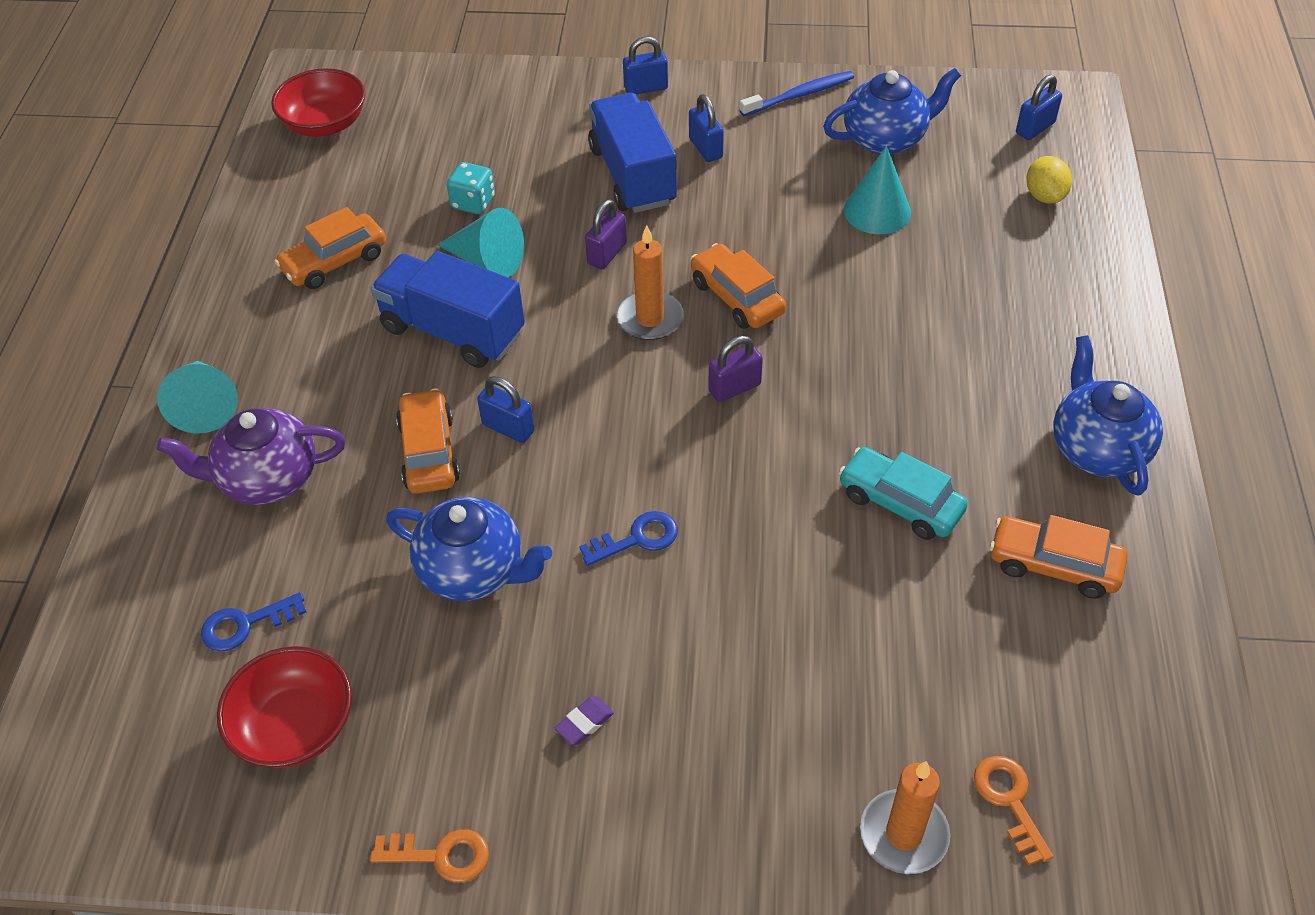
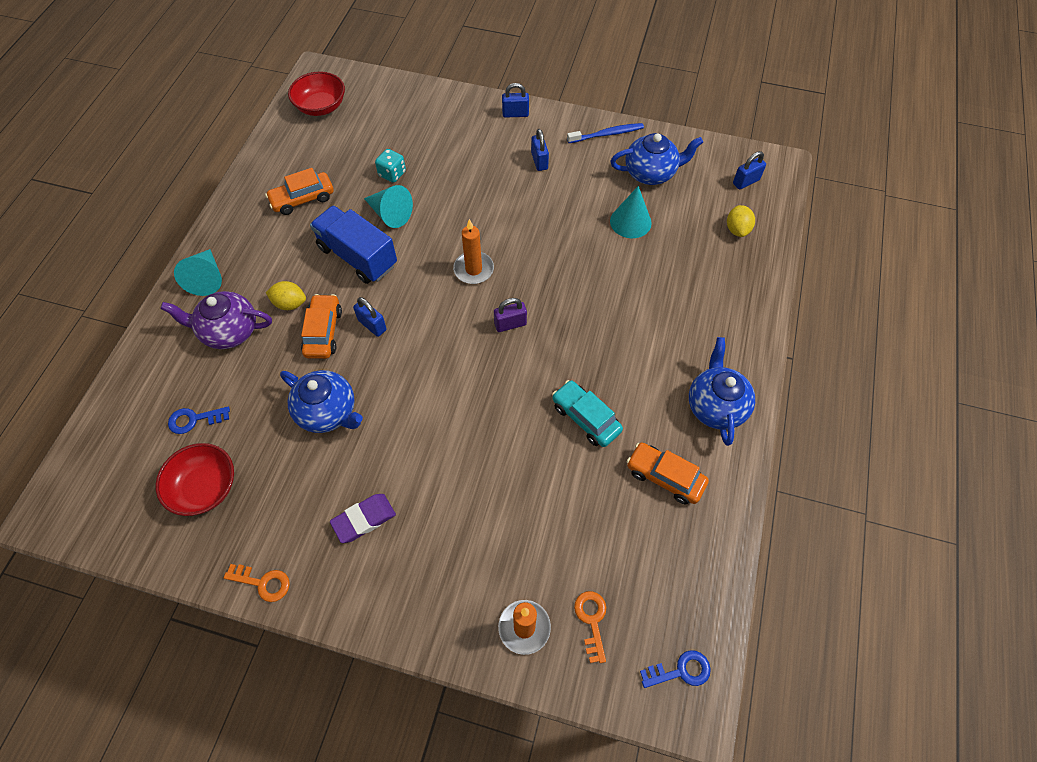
camera: 10 degrees right, 10 degrees up
(359, 419) = (290, 303): none -> yellow lemon
(584, 723) = (364, 519): purple eraser -> purple eraser, size x1.76
(607, 254) = (460, 222): purple padlock -> none
(633, 175) = (491, 172): blue truck -> none
(636, 539) = (425, 410): blue key -> blue key (680, 671)
(736, 297) = (529, 265): orange car -> none

